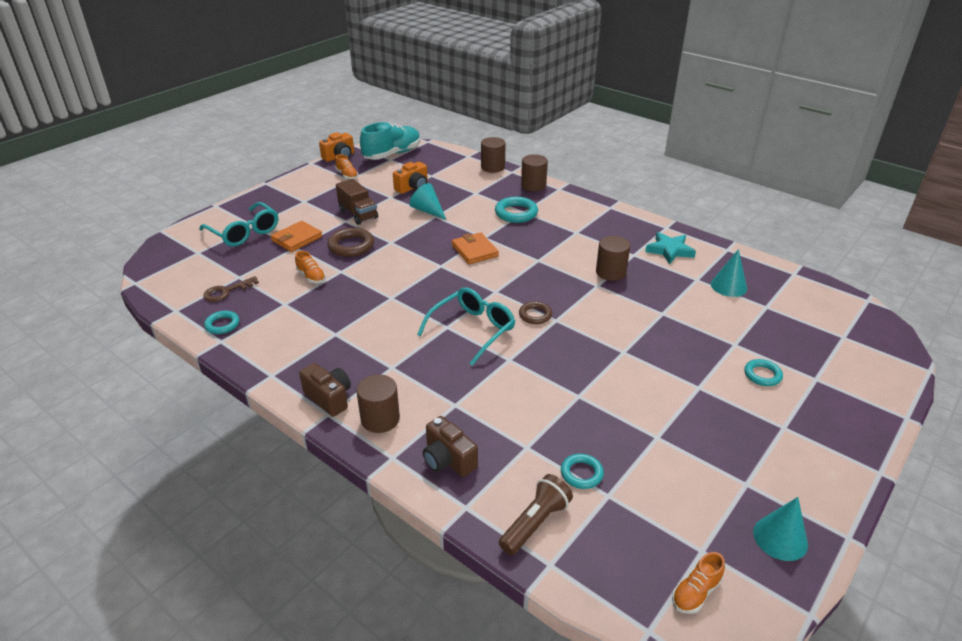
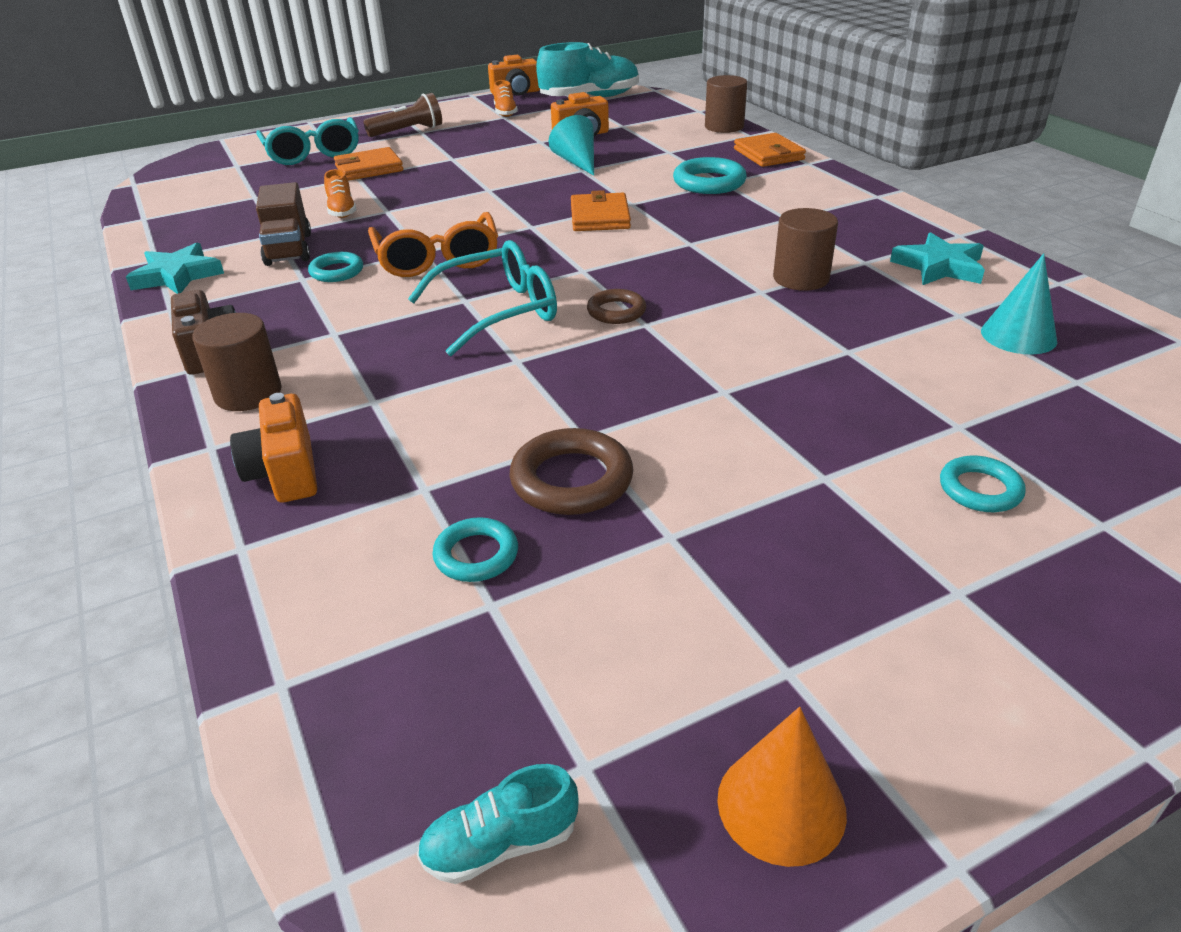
camera: 25 degrees right, 0 degrees up
(222, 325) = (177, 242): turquoise ring -> turquoise ring (337, 271)
(226, 291) = (222, 209): brown key -> none
(250, 350) = (177, 276): none -> turquoise star
(351, 246) = (430, 186): brown ring -> brown ring (571, 480)
(358, 214) = (476, 154): brown truck -> brown truck (289, 249)
(405, 301) = (437, 259): none -> orange glasses
(448, 460) = (285, 472): brown camera -> orange camera
(533, 186) = (768, 154): brown cylinder -> orange wallet
(535, 523) = (323, 608): brown flashlight -> brown flashlight (408, 131)
(695, 592) = (500, 844): orange shoe -> turquoise shoe
(780, 538) = (781, 805): turquoise cone -> orange cone

